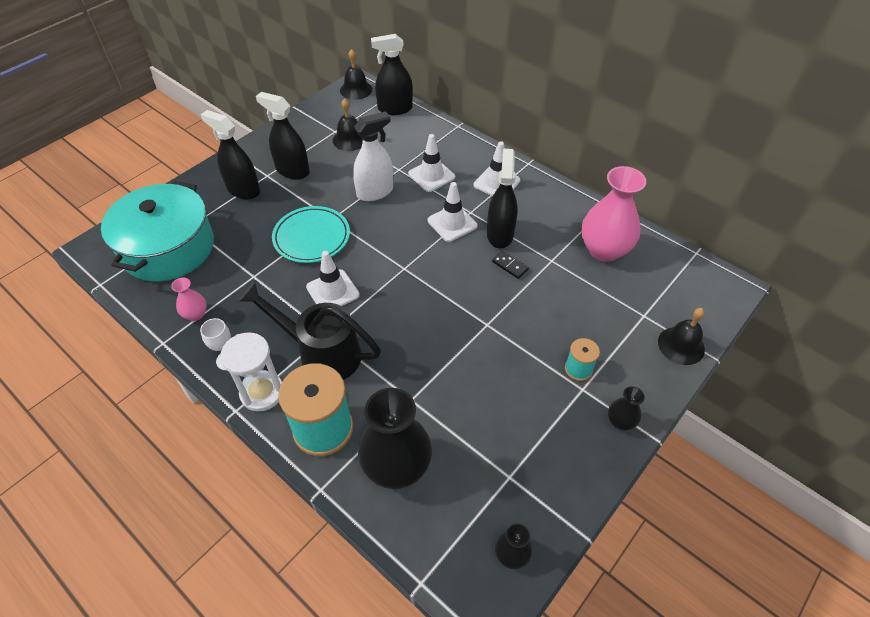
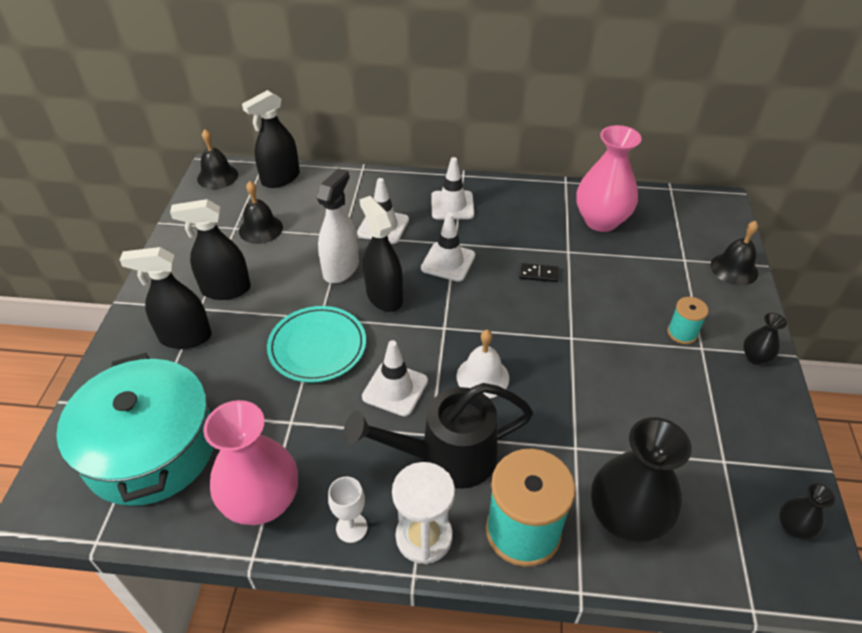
camera: 35 degrees left, 5 degrees down
(196, 314) = (262, 502): pink vase -> pink vase, size x2.12
(396, 316) = (482, 377): none -> white bell
(500, 234) = (502, 251): black spray bottle -> black spray bottle (384, 296)

